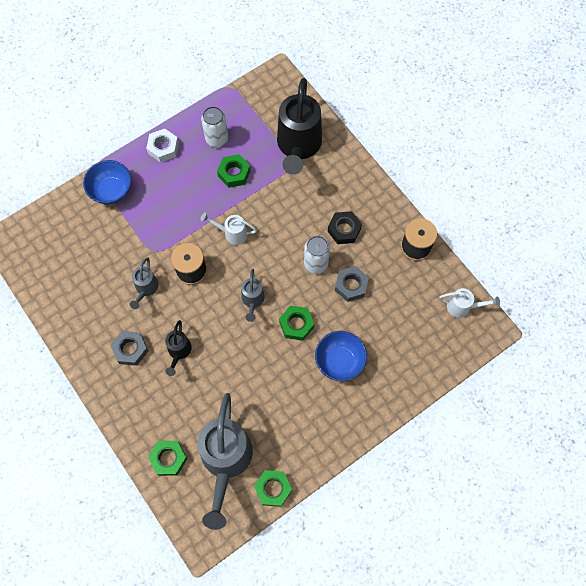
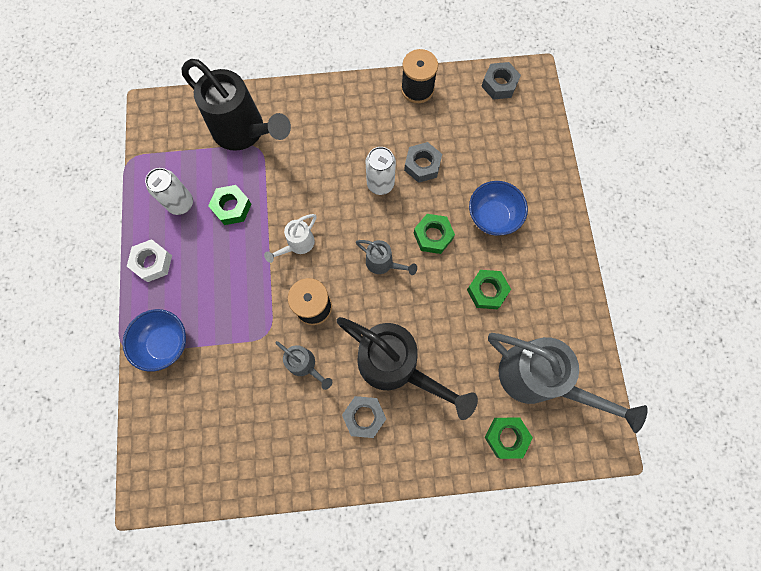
camera: 60 degrees left, 5 degrees up
(179, 352) = (396, 366): black watering can -> black watering can, size x2.09
(273, 489) = (588, 348): green nut -> green nut (487, 291)
(344, 230) = (361, 140): black nut -> none
(462, 307) = (499, 84): white watering can -> grey nut

